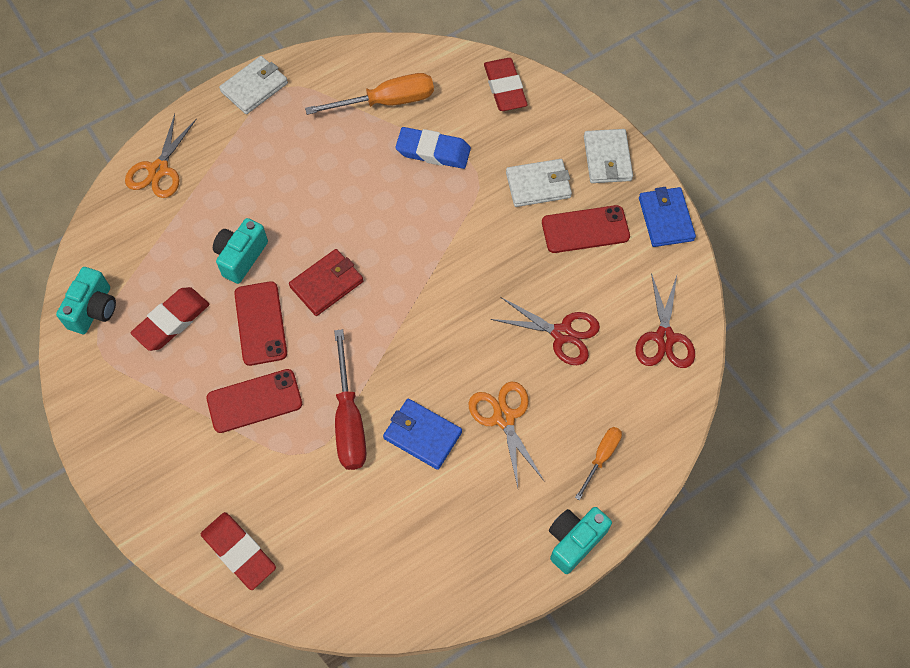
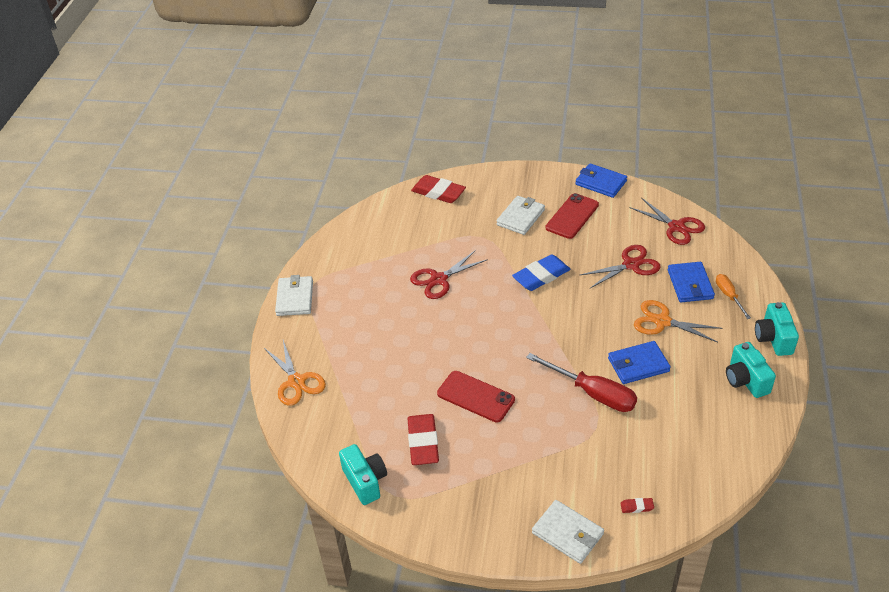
camera: 45 degrees left, 20 degrees down
(239, 552) = (637, 507): red eraser -> red eraser, size x0.44
(241, 257) = (414, 378): turquoise camera -> turquoise camera (746, 380)
(254, 401) = (531, 433): red phone -> none
(326, 284) = (482, 348): red wallet -> none
(383, 181) = (439, 279): none -> red scissors
(386, 102) = (384, 245): orange screwdriver -> none
(433, 151) = (444, 246): blue eraser -> blue eraser (541, 276)
(584, 409) = (690, 284): none -> blue wallet
(607, 158) = (535, 181): white wallet -> white wallet (567, 533)

